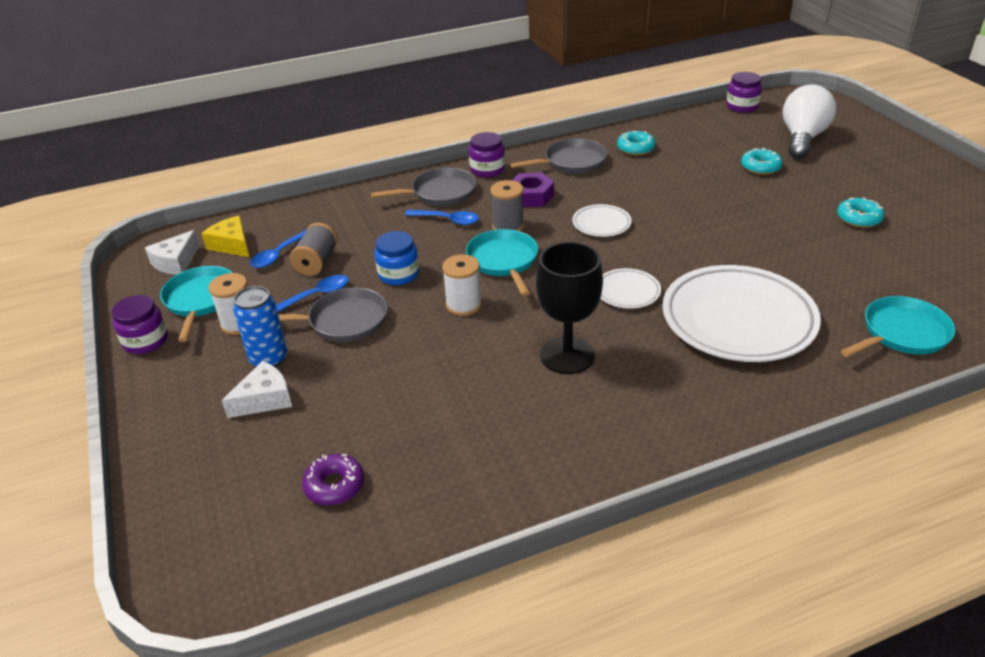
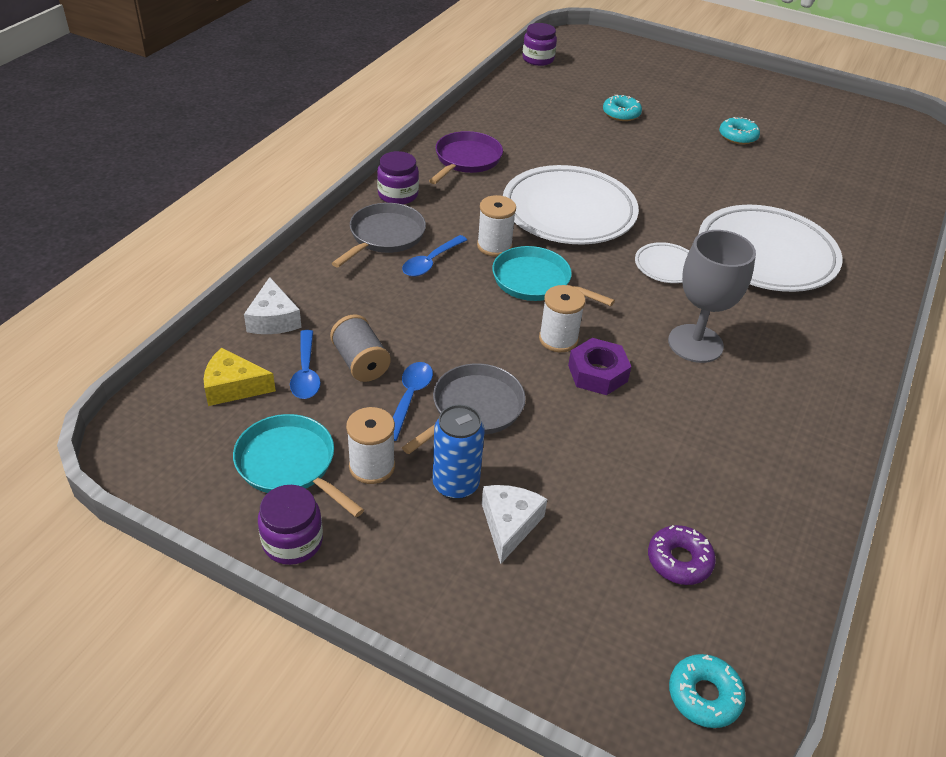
camera: 45 degrees left, 5 degrees up
(176, 262) = (192, 438): white cheese -> white cheese (273, 319)
(398, 274) = (460, 337): blue jar -> none
(447, 220) = (430, 262): blue spoon -> blue spoon turned 150 degrees clockwise
(508, 226) = (494, 246): grey spool -> white spool
(531, 196) = (475, 207): purple nut -> purple nut (597, 373)
(567, 355) = (695, 343): black goblet -> grey goblet
(571, 162) = (466, 160): grey pan -> purple pan
(601, 224) = (568, 212): white plate -> white plate, size x2.21
(635, 148) = (503, 127): turquoise donut -> turquoise donut (704, 695)
(802, 138) = (619, 77): white light bulb -> none
(901, 333) = (866, 220): turquoise pan -> none

